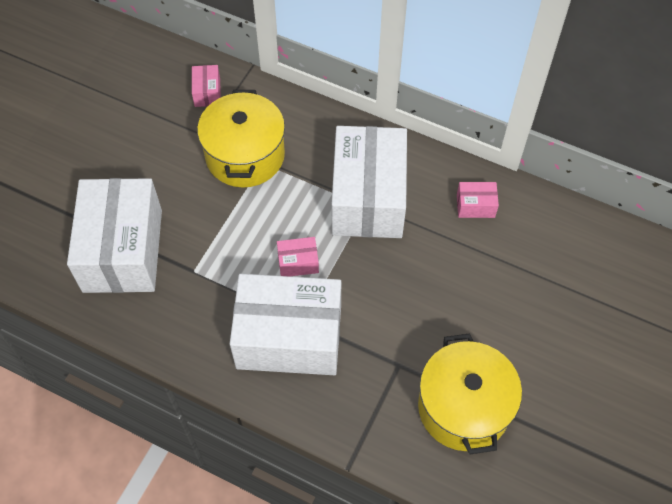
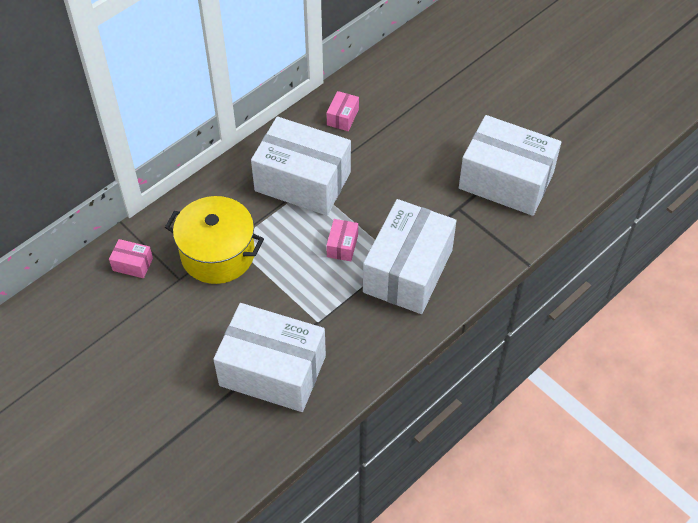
camera: 70 degrees left, 5 degrees down
(463, 407) = (506, 181): yellow pot -> white box

